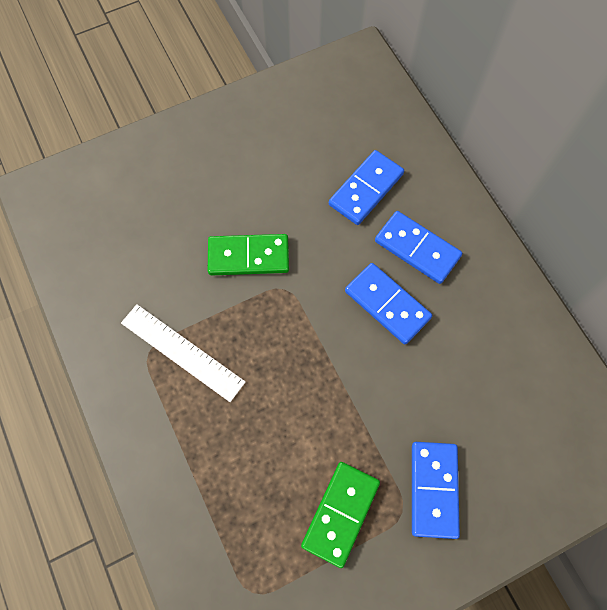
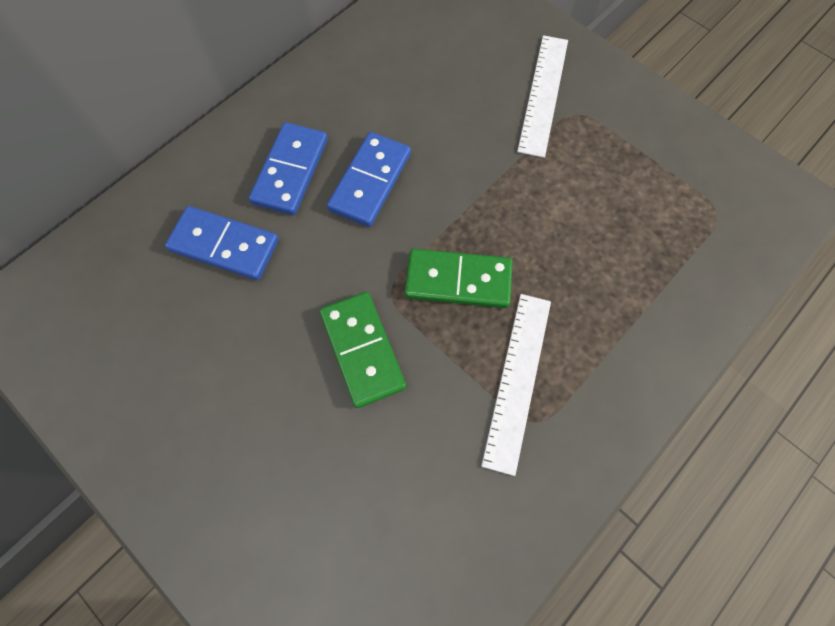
camera: 110 degrees left, 0 degrees up
(340, 513) = (606, 161): green domino -> green domino (458, 281)
(434, 489) = (543, 94): blue domino -> white ruler

